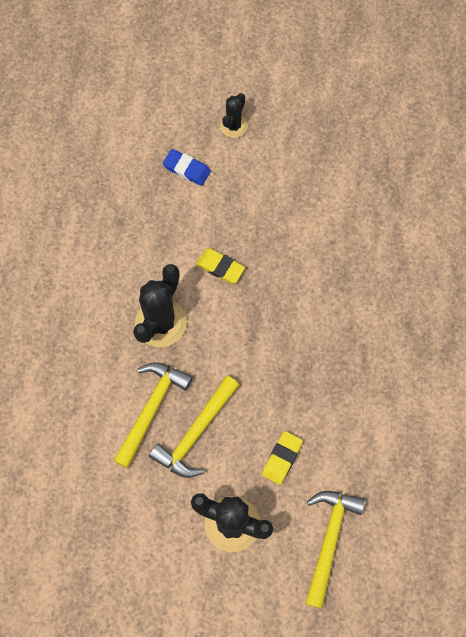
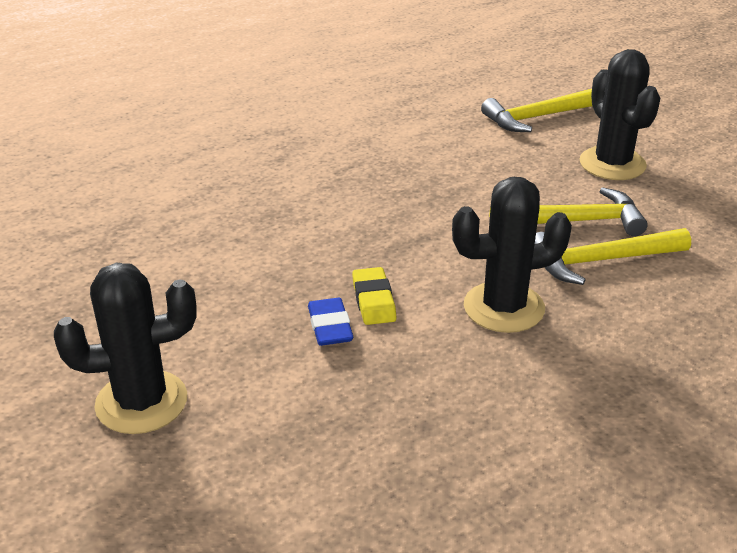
camera: 130 degrees left, 35 degrees down
(187, 169) = (265, 408): blue eraser -> blue eraser (330, 327)
(233, 126) = (141, 402): black cactus -> black cactus, size x1.76
(282, 458) = (514, 166): yellow eraser -> none

